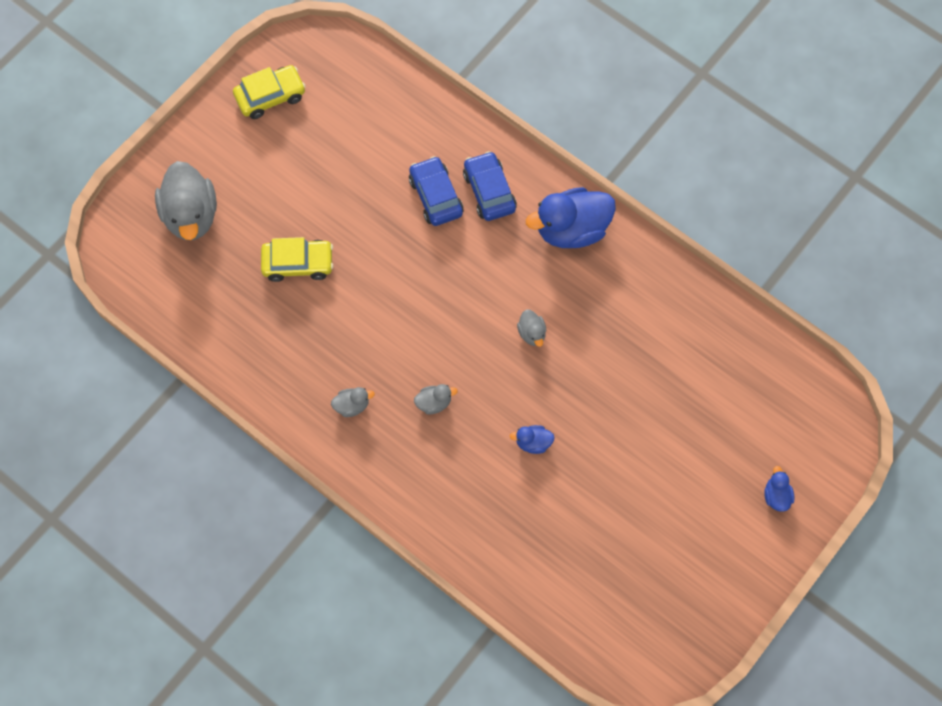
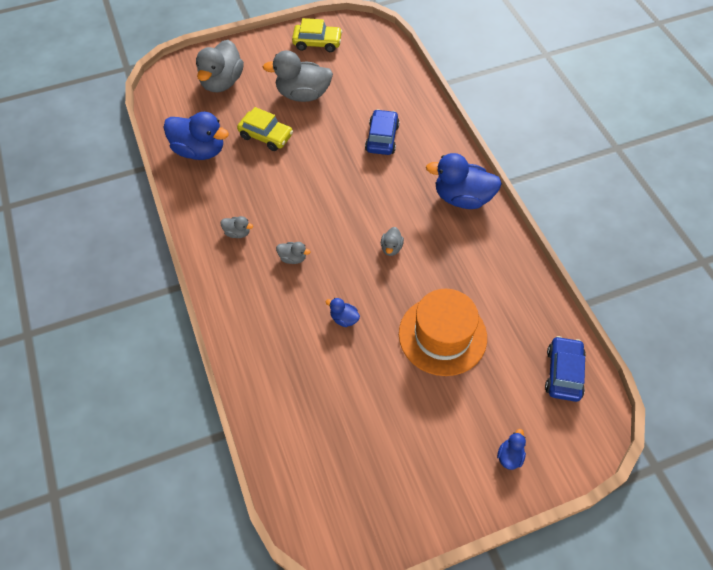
camera: 30 degrees right, 10 degrees down
(232, 325) = (199, 151): none -> blue duck
(303, 183) = (303, 94): none -> grey duck
(489, 191) = (420, 151): blue car -> blue car (563, 373)
(644, 406) = (442, 335): none -> orange hat

